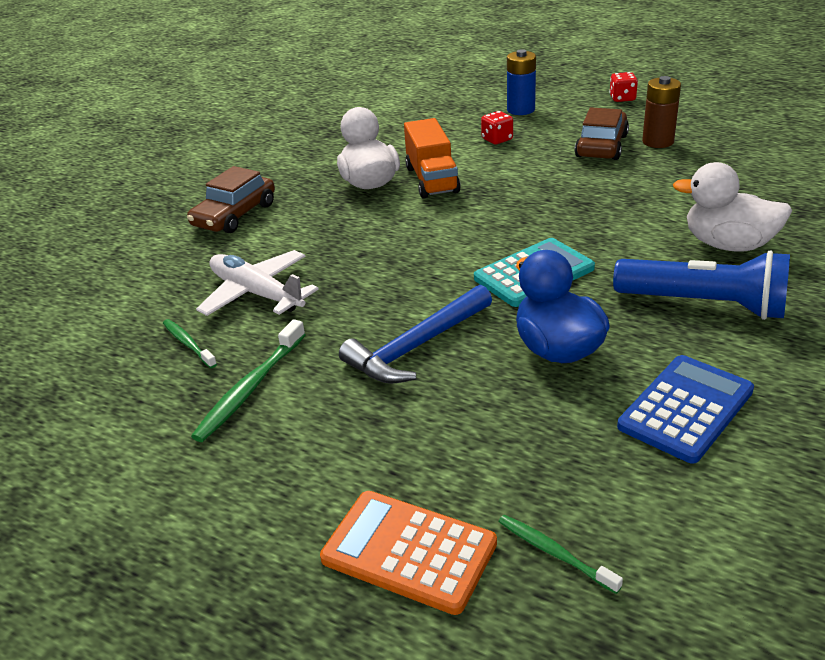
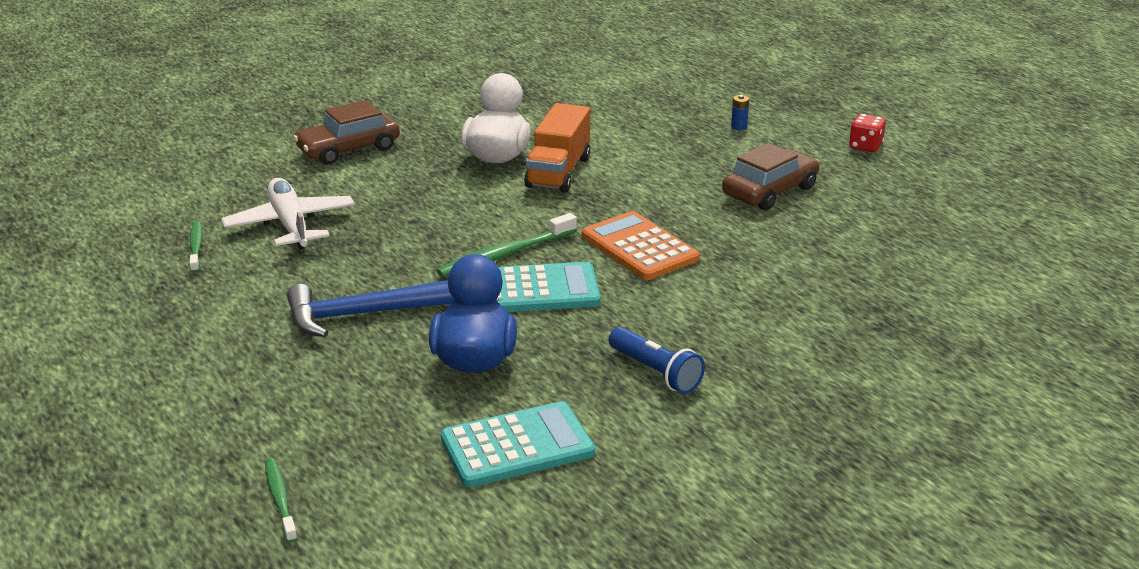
camera: 25 degrees right, 5 degrees down
(251, 388) = (204, 298): green toothbrush -> green toothbrush (505, 254)
(409, 551) = (183, 455): orange calculator -> orange calculator (639, 247)
(497, 139) = (673, 151): red dice -> none
(521, 110) = (739, 127): blue battery -> blue battery, size x0.47
(658, 142) = (836, 205): brown battery -> none
(685, 408) = (517, 446): blue calculator -> turquoise calculator
(704, 305) = (655, 372): blue flashlight -> blue flashlight, size x0.60
(728, 245) = (757, 329): white duck -> none

